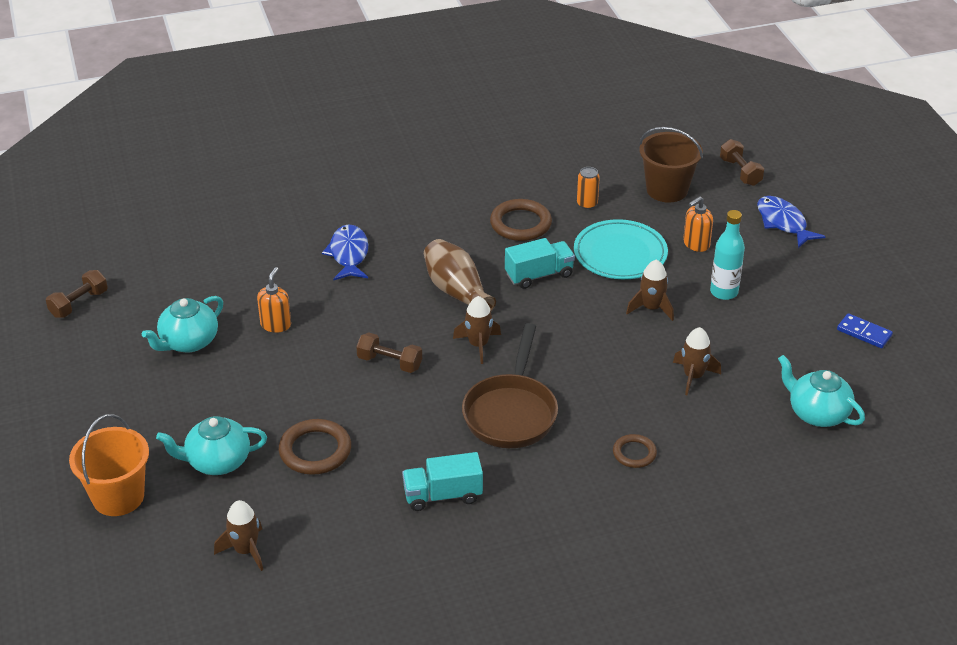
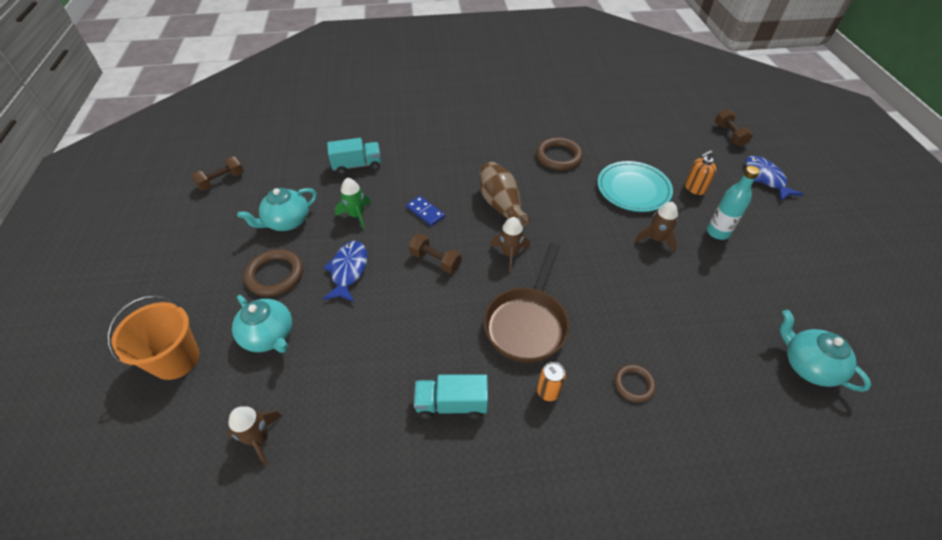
camera: 10 degrees right, 10 degrees up
(217, 461) = (269, 336): turquoise teapot -> turquoise teapot turned 135 degrees counterclockwise
(276, 324) = (356, 215): orange soap dispenser -> green rocket
(315, 450) = (353, 337): brown ring -> brown ring (275, 275)
(349, 254) = (426, 165): blue fish -> blue fish (348, 270)
(539, 275) = (567, 199): turquoise truck -> turquoise truck (357, 165)
(587, 204) = (610, 147): orange can -> orange can (548, 392)
(667, 190) = (672, 142): brown bucket -> none
(693, 376) = (691, 309): brown rocket -> none
(864, 333) = (844, 286): blue domino -> blue domino (425, 212)

